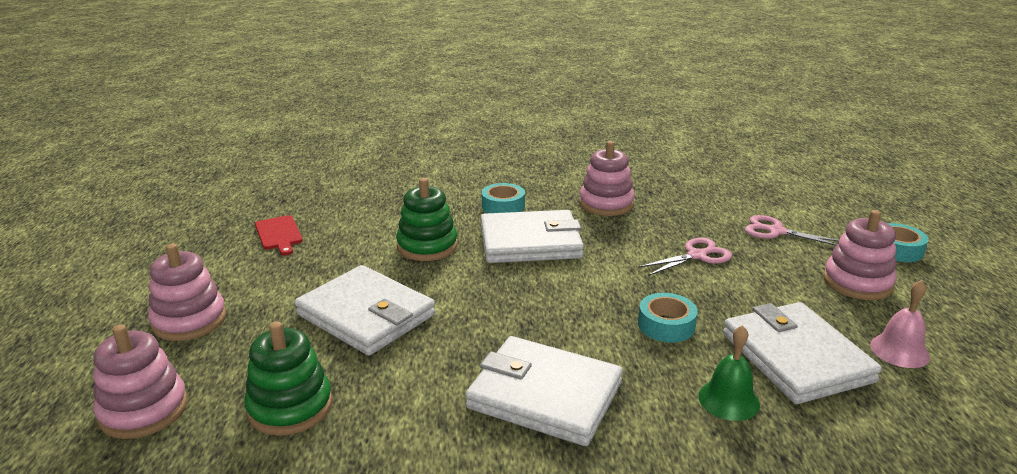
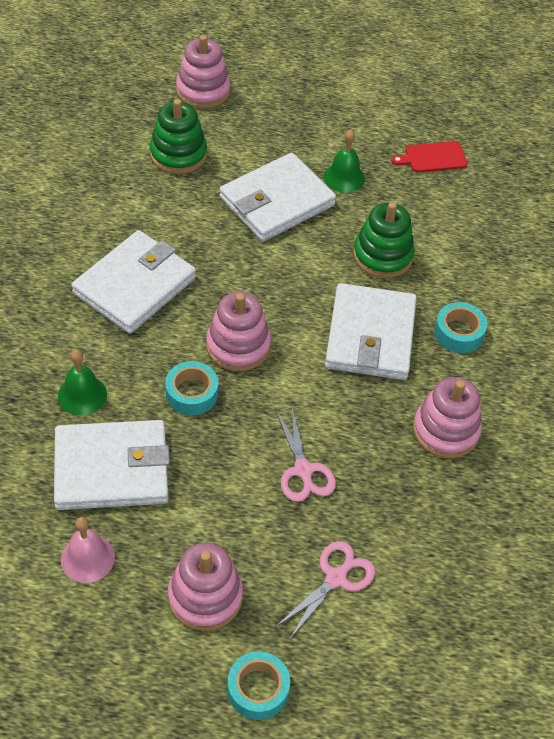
camera: 100 degrees right, 25 degrees up
(189, 320) = (302, 107): pink stacking toy -> pink stacking toy (238, 346)
(317, 278) = (344, 177): none -> green bell

